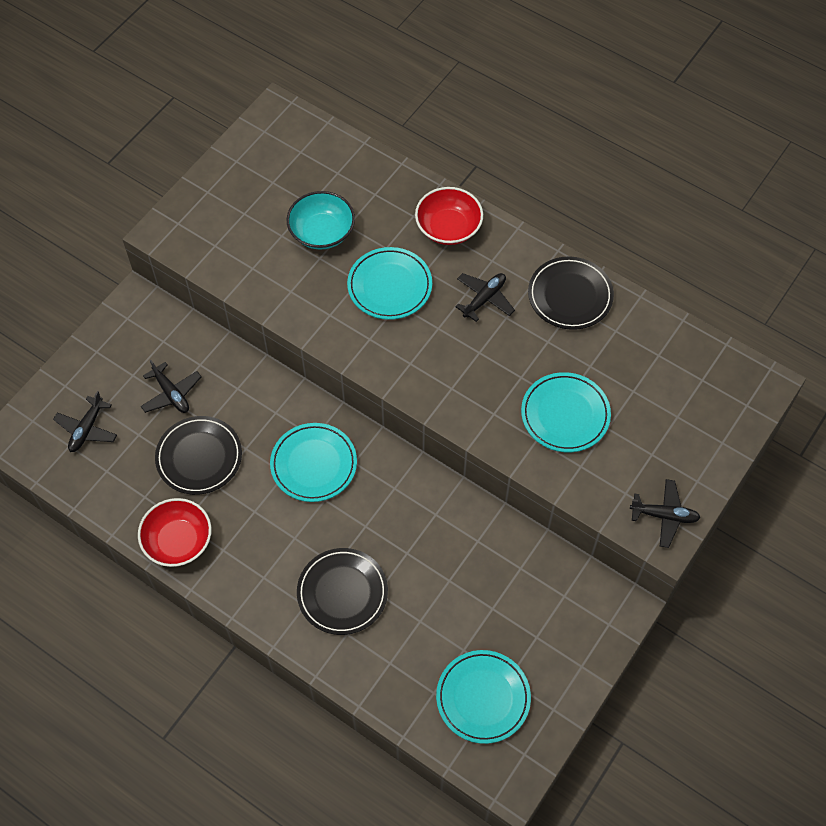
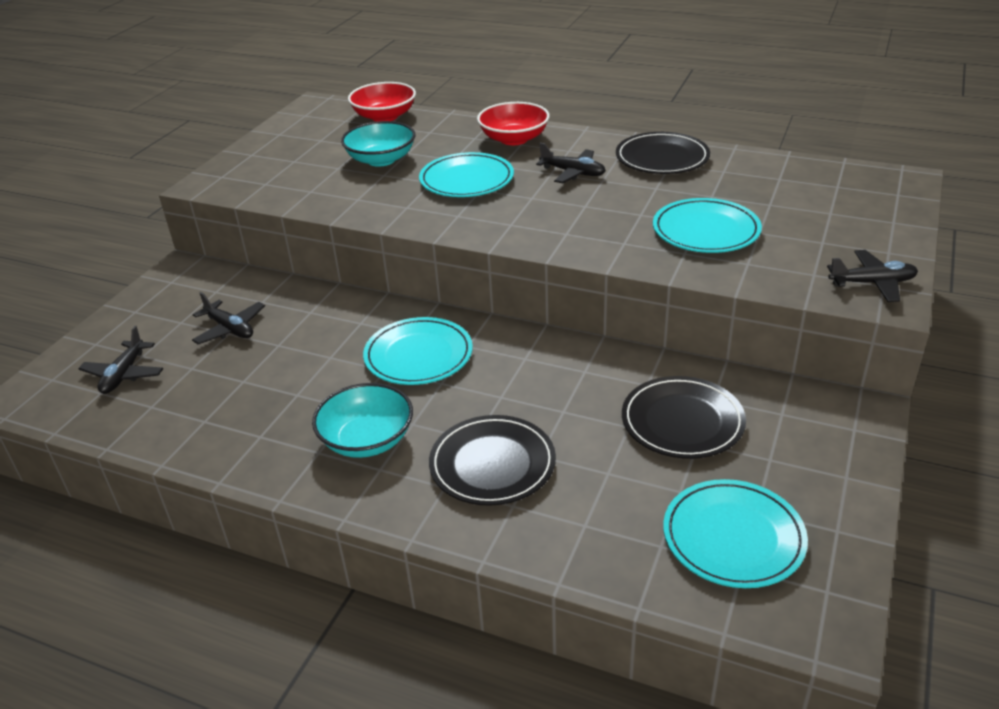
camera: 10 degrees left, 25 degrees down
(178, 541) = (255, 454): red bowl -> red bowl (384, 116)
(199, 457) = (272, 374): black plate -> black plate (682, 422)
(259, 546) = (367, 440): none -> turquoise bowl
(484, 299) = (573, 173): black plane -> black plane turned 90 degrees clockwise

